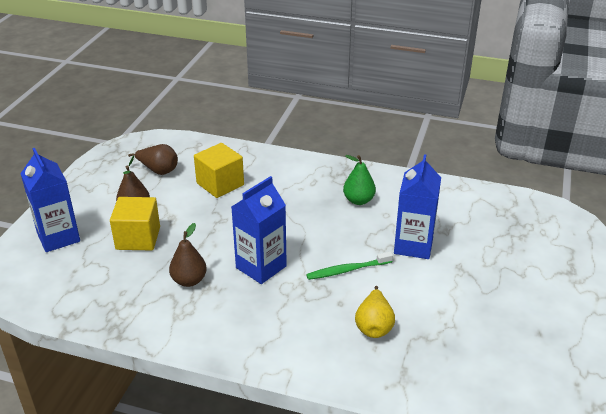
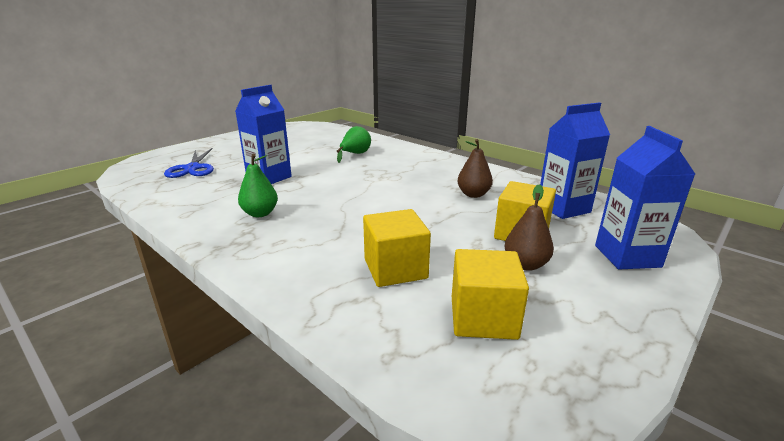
camera: 155 degrees left, 10 degrees down
(158, 170) = (483, 317): brown pear -> yellow cube
(261, 267) = (405, 190): blue carton -> blue carton (563, 208)
(347, 270) = (338, 176): green toothbrush -> none
(374, 326) = (355, 154): yellow pear -> green pear
(510, 236) = (192, 168): none -> blue scissors

